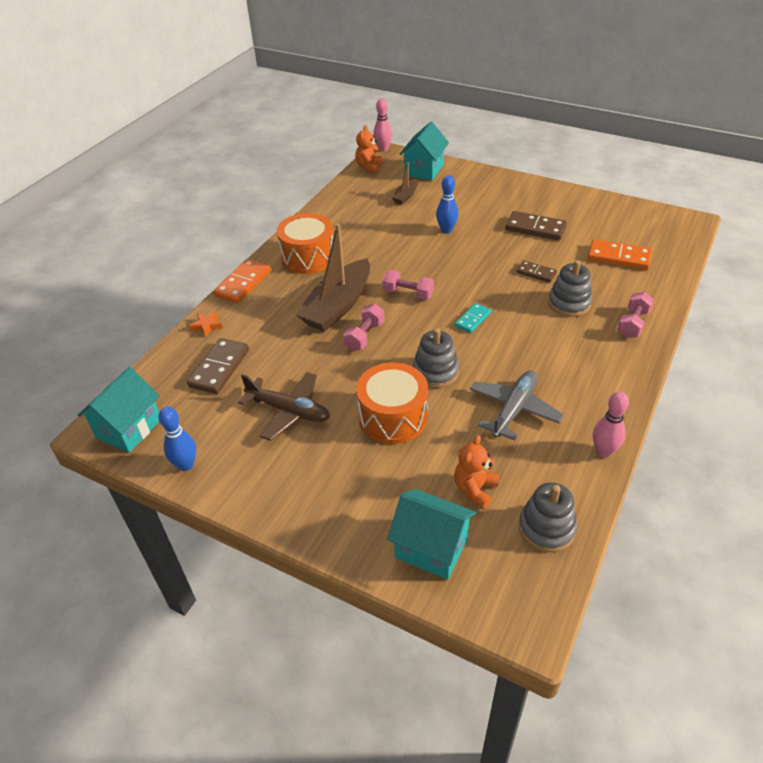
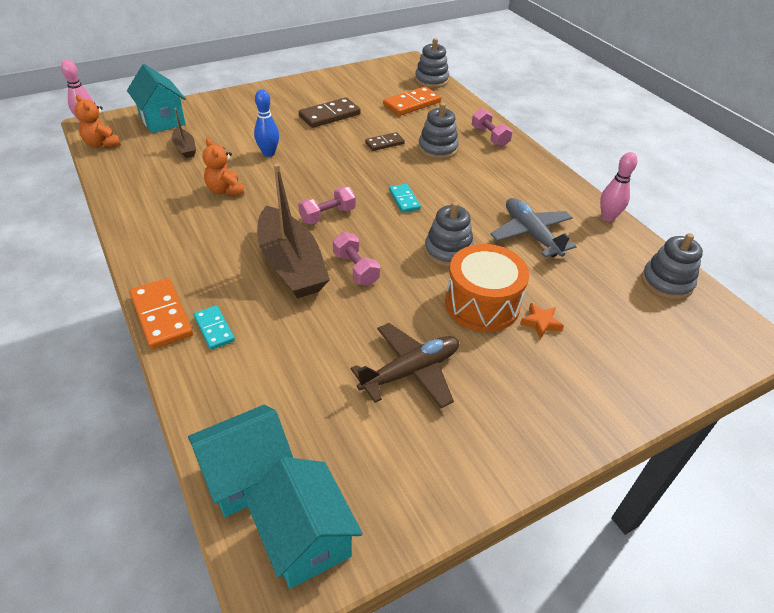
camera: 60 degrees left, 0 degrees up
(186, 465) = (420, 501): blue bowling pin -> none
(207, 326) = (198, 380): orange star -> orange star (540, 323)
(219, 368) = (285, 400): brown domino -> none
(250, 308) = (214, 329): none -> turquoise domino
(308, 257) = (186, 248): orange drum -> none
(431, 548) = (653, 356): turquoise house -> turquoise house (247, 477)
(475, 489) = (603, 298): orange teddy bear -> orange teddy bear (225, 190)
(677, 248) = (431, 80): none -> grey stacking toy

